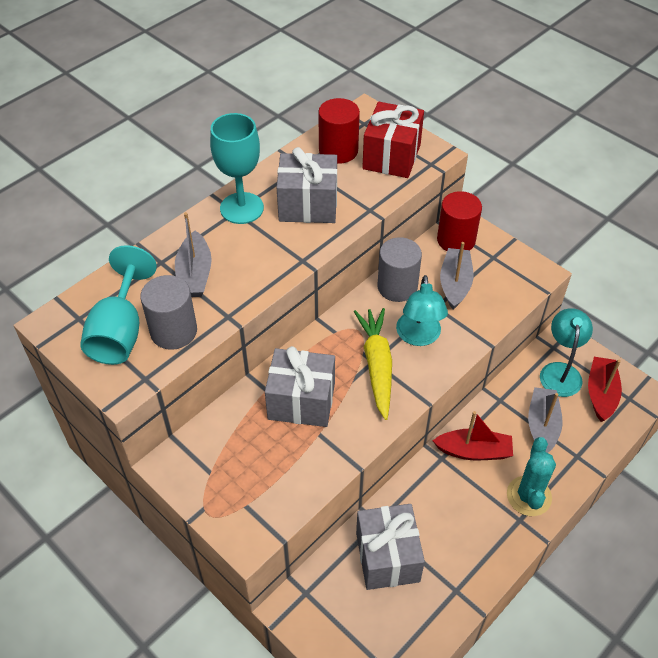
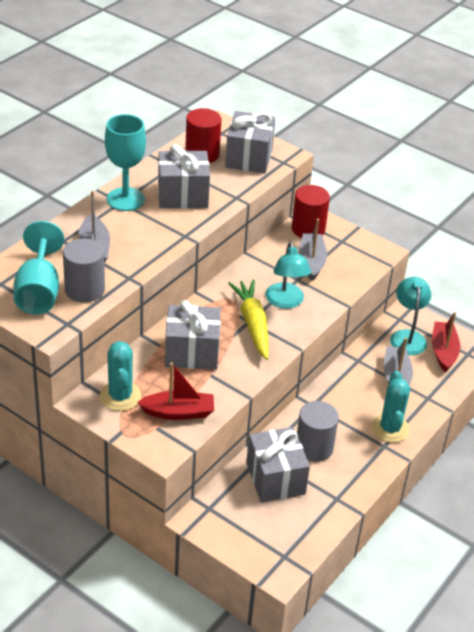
camera: 10 degrees left, 10 degrees down
(210, 458) = (120, 396): none -> turquoise cactus
(391, 156) = (249, 157): red gift -> grey gift
(397, 287) = (262, 266): grey cylinder -> grey cylinder (314, 447)
(474, 451) = (339, 399): red boat -> red boat (178, 412)

